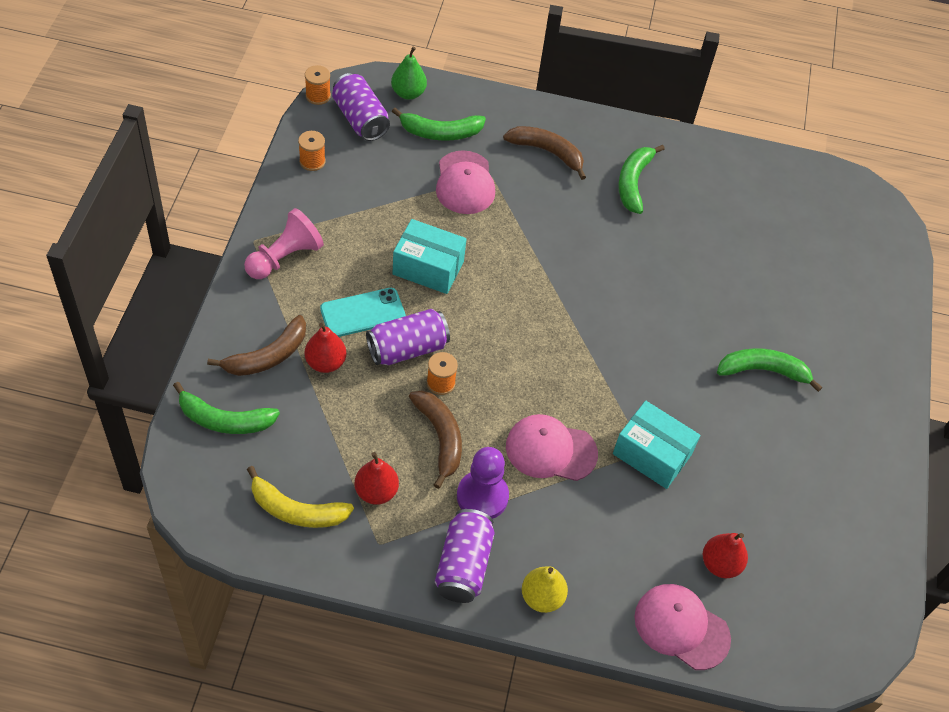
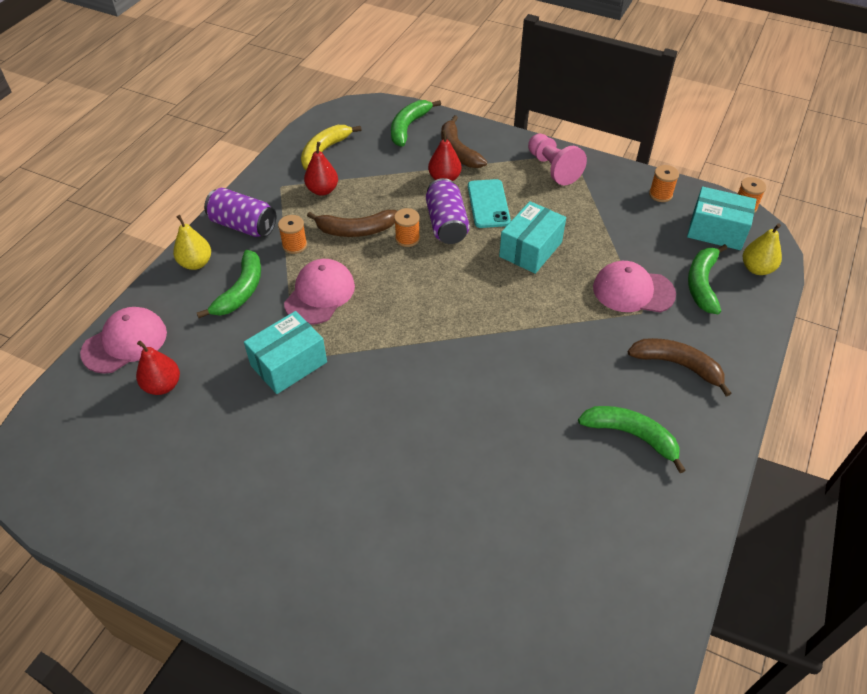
camera: 110 degrees right, 5 degrees down
(360, 119) = (716, 230): purple can -> turquoise box
(408, 93) = (756, 268): green pear -> yellow pear
(482, 496) = (294, 245): purple pawn -> orange spool
(547, 152) = (677, 365): brown banana -> brown banana turned 105 degrees counterclockwise
(763, 371) = (349, 489): green banana -> green banana (241, 291)

